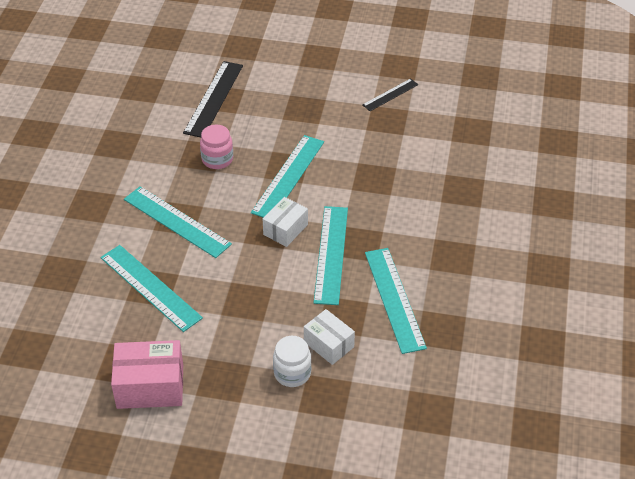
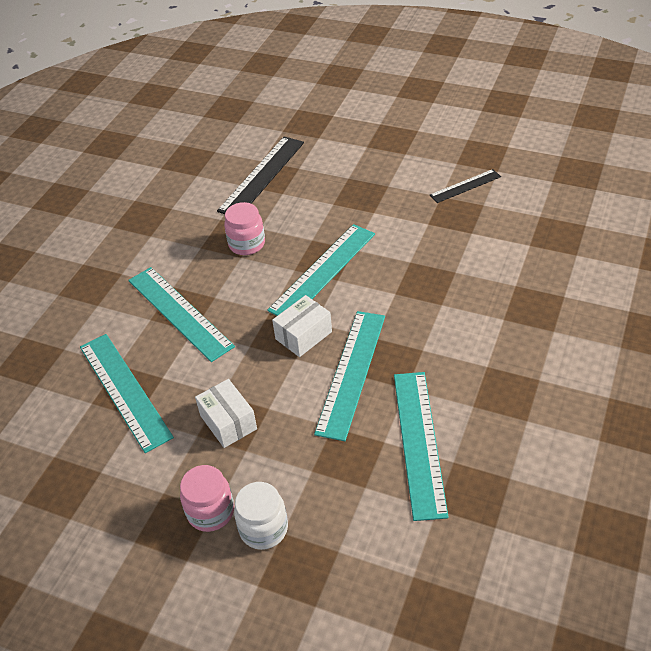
camera: 15 degrees right, 0 degrees up
(150, 386) = (83, 522): pink box -> none
(248, 367) = (211, 512): none -> pink jar
(329, 344) = (320, 494): white box -> white box (228, 422)

